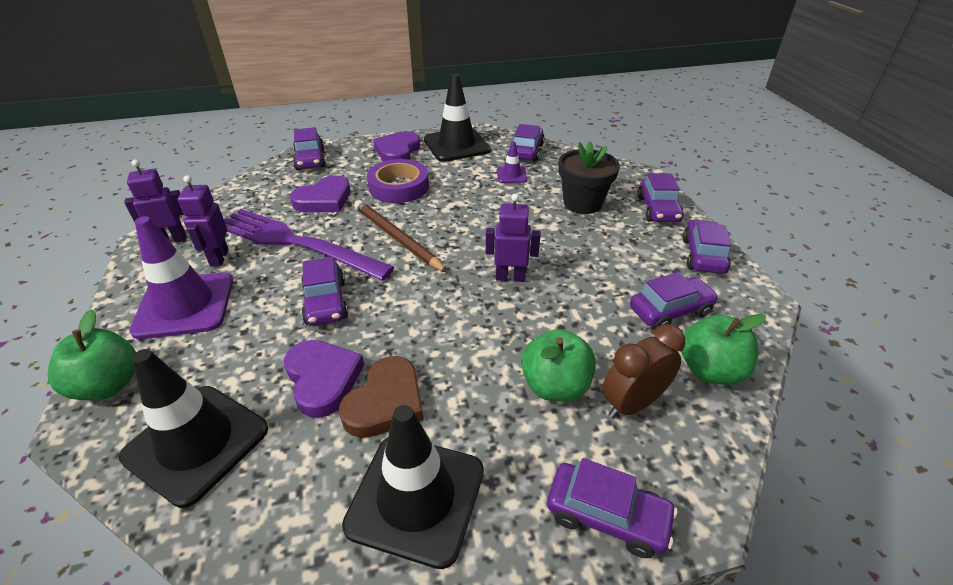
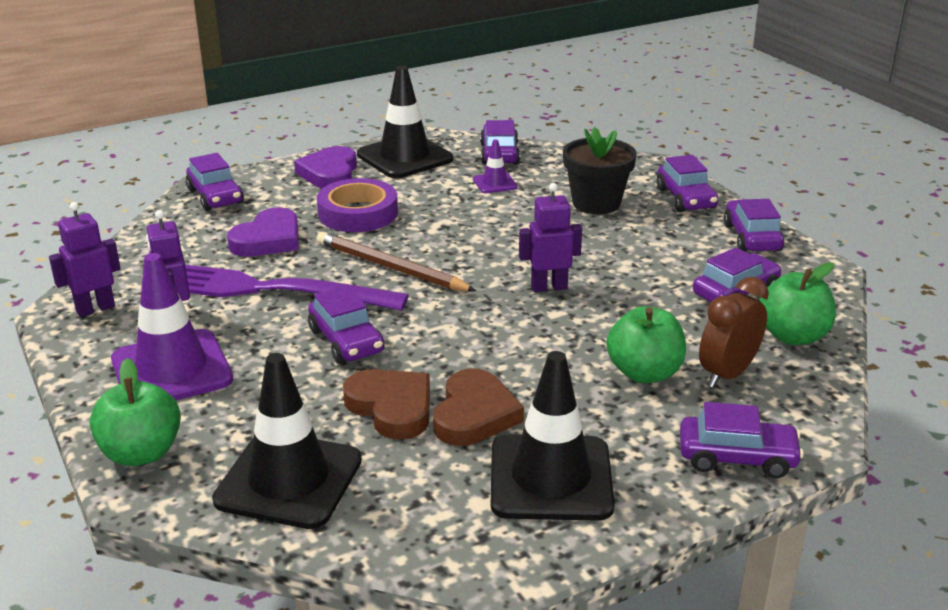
camera: 15 degrees left, 10 degrees down
(323, 379) = (392, 407): purple heart -> brown heart

